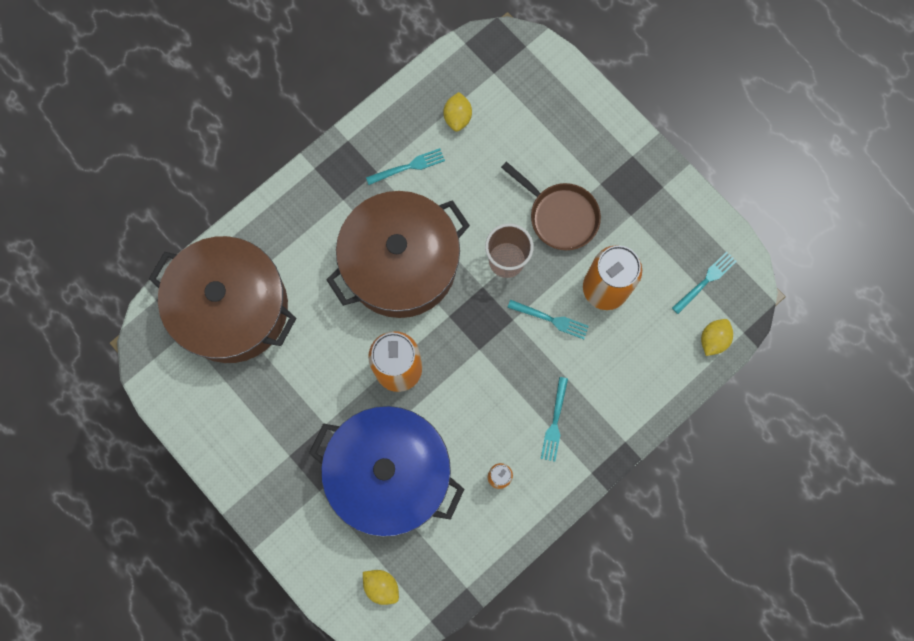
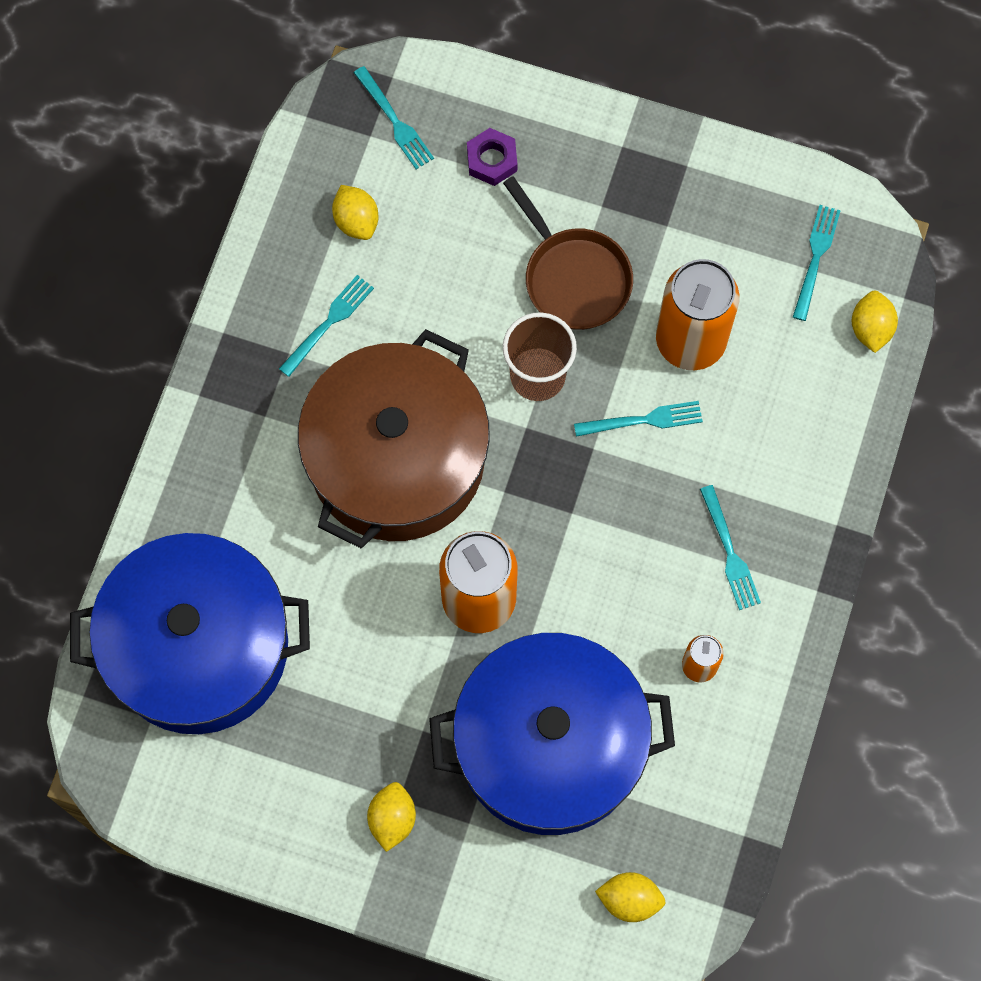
camera: 30 degrees left, 5 degrees down
(232, 308) = (198, 646): brown pot -> blue pot
(279, 464) = (392, 819): none -> yellow lemon
(512, 72) = (395, 121): none -> turquoise fork
(553, 124) = (492, 160): none -> purple nut
(560, 216) = (573, 277): brown pan -> brown pan turned 45 degrees clockwise

